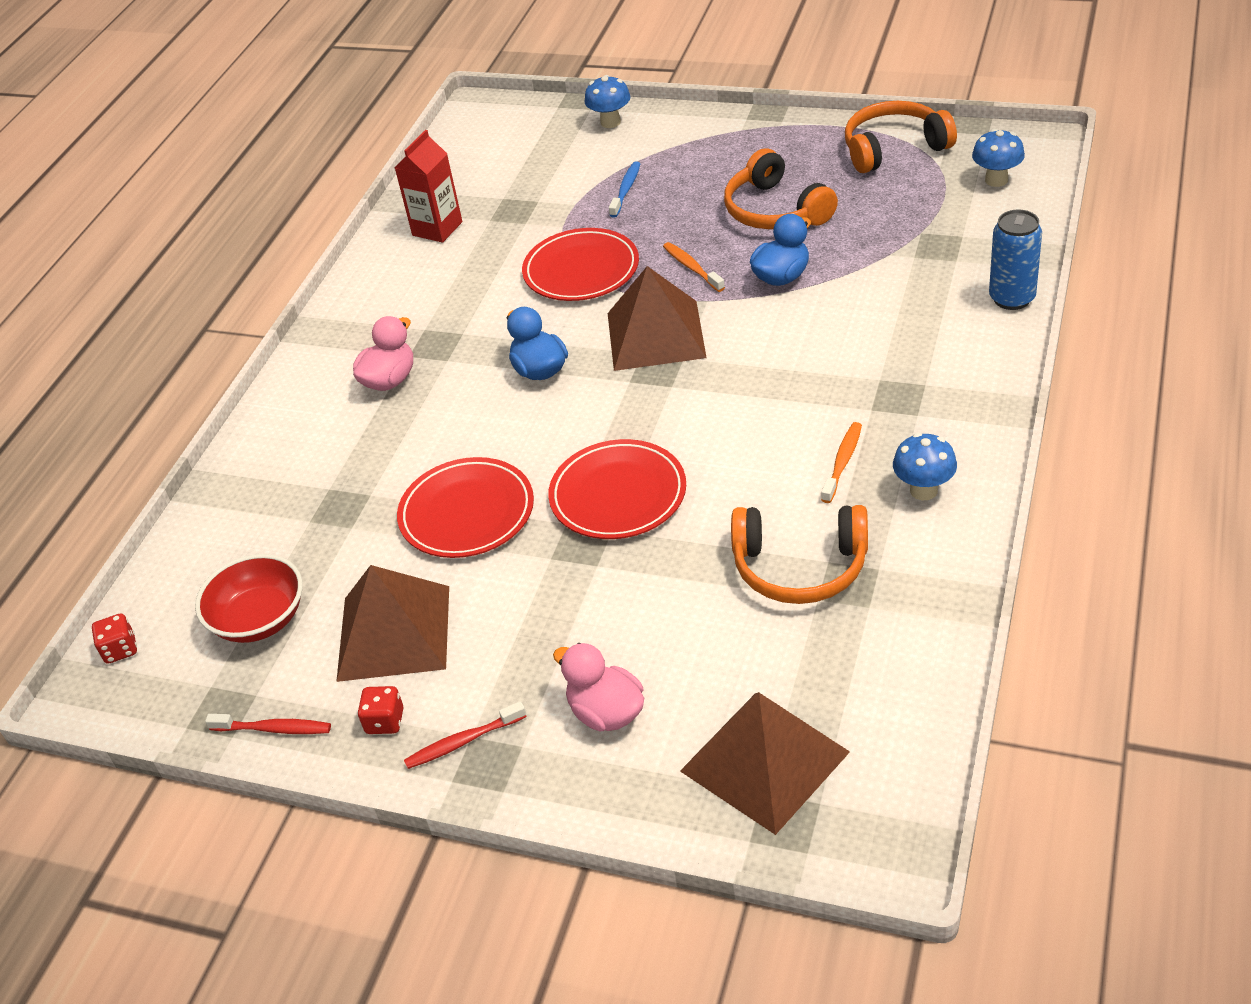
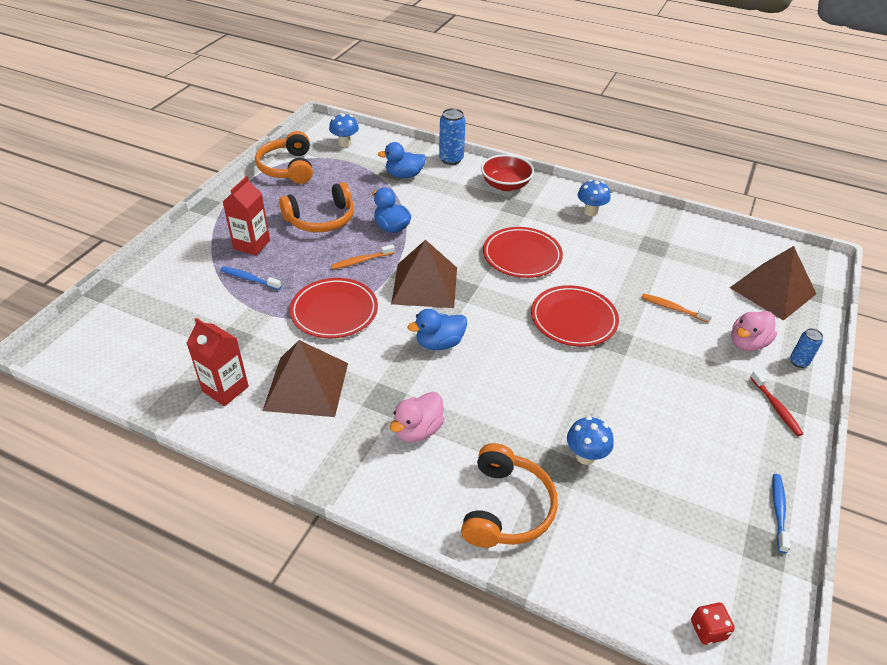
camera: 90 degrees left, 0 degrees up
(259, 619) = (674, 522): red bowl -> red bowl (505, 185)
(274, 729) = (778, 511): red toothbrush -> blue toothbrush
(385, 721) = (764, 446): red dice -> none
(390, 380) = (418, 430): pink duck -> pink duck turned 90 degrees counterclockwise
(394, 633) = (688, 438): brown pyramid -> brown pyramid (306, 386)
(467, 513) = (578, 392): red plate -> red plate (522, 256)
(572, 783) = (798, 362): none -> blue can
(610, 122) = (151, 276): blue mushroom -> blue mushroom (585, 456)
(696, 172) = (252, 245): none -> red carton
(800, 567) = (641, 259): orange headphones -> orange headphones (506, 508)
(842, 462) = (564, 232): orange toothbrush -> orange toothbrush (672, 308)
(932, 259) = (404, 175): none -> blue duck

